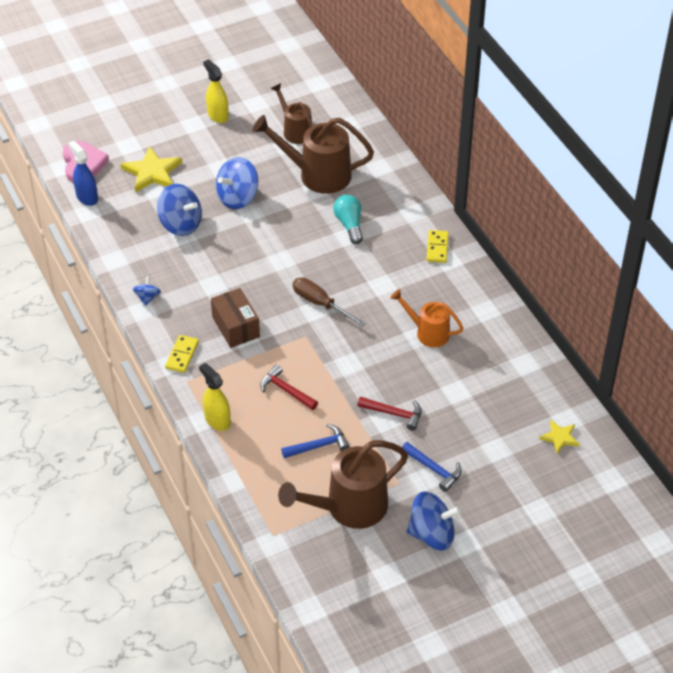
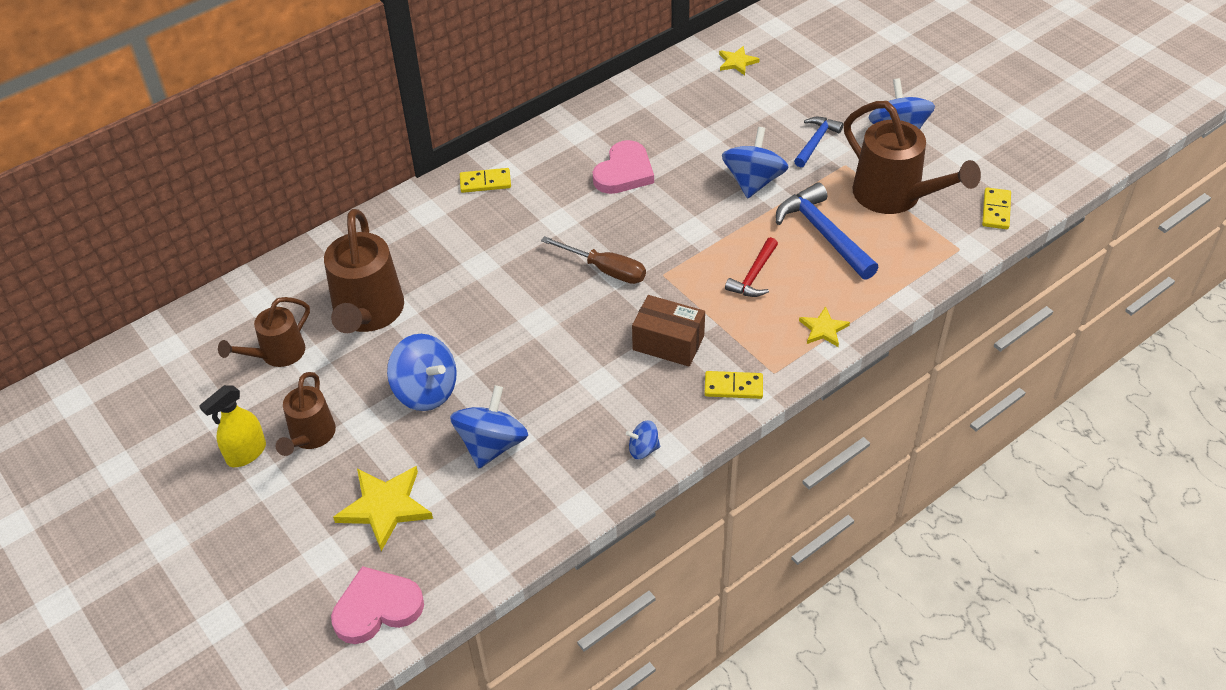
camera: 100 degrees left, 0 degrees up
(87, 197) = (453, 581): blue spray bottle -> none
(217, 420) = (823, 329): yellow spray bottle -> yellow star
(219, 143) = (310, 437): none -> brown watering can
(236, 327) = (668, 343): brown box -> brown box turned 60 degrees clockwise
(310, 577) = (996, 210): none -> yellow domino
(318, 446) = (823, 234): blue hammer -> blue hammer, size x1.63
(320, 304) = (605, 270): brown screwdriver -> brown screwdriver turned 90 degrees counterclockwise
(349, 225) = (460, 266): turquoise light bulb -> none
(394, 413) = (753, 181): red hammer -> blue spinning top
(427, 332) = (624, 172): orange watering can -> pink heart

